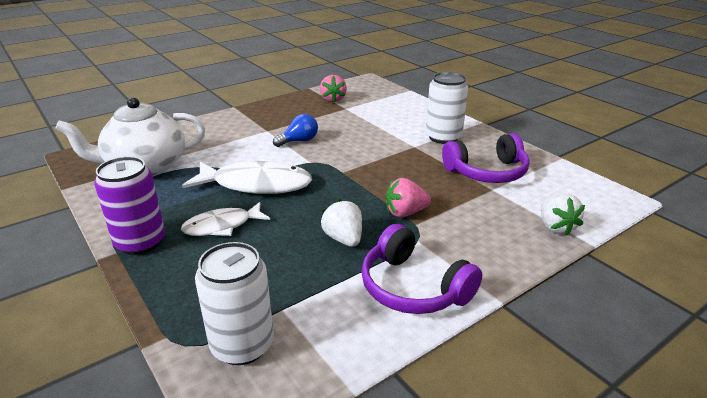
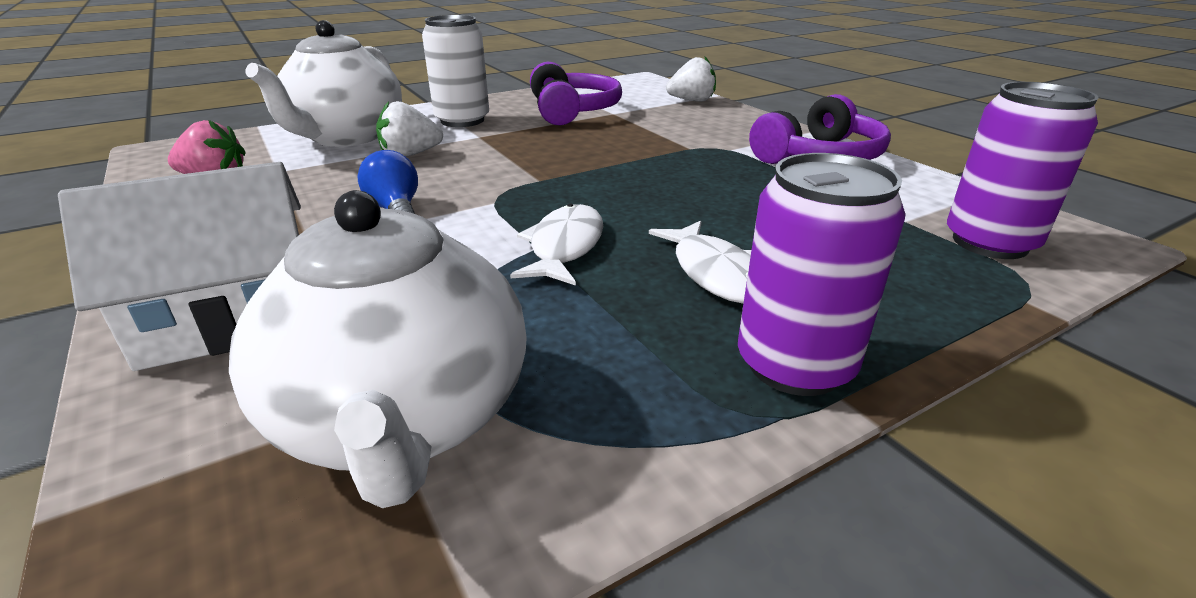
camera: 85 degrees left, 0 degrees up
(211, 130) = (231, 319): none -> white house
(242, 345) = (990, 243): white can -> purple can
(256, 184) = (564, 247): white fish -> white fish, size x0.61
(344, 239) = (734, 184): white strawberry -> white strawberry (410, 155)
(398, 112) = (346, 137): none -> white teapot
(405, 213) = (666, 151): pink strawberry -> none

